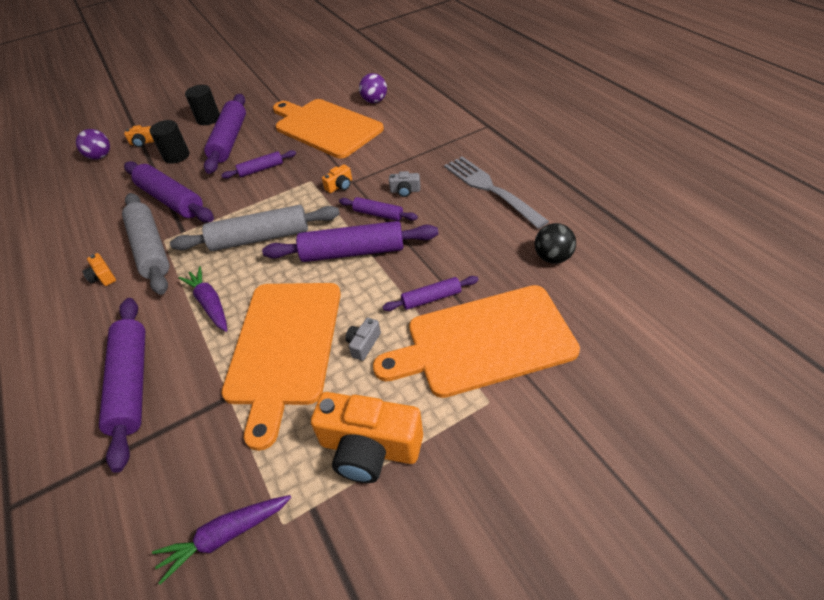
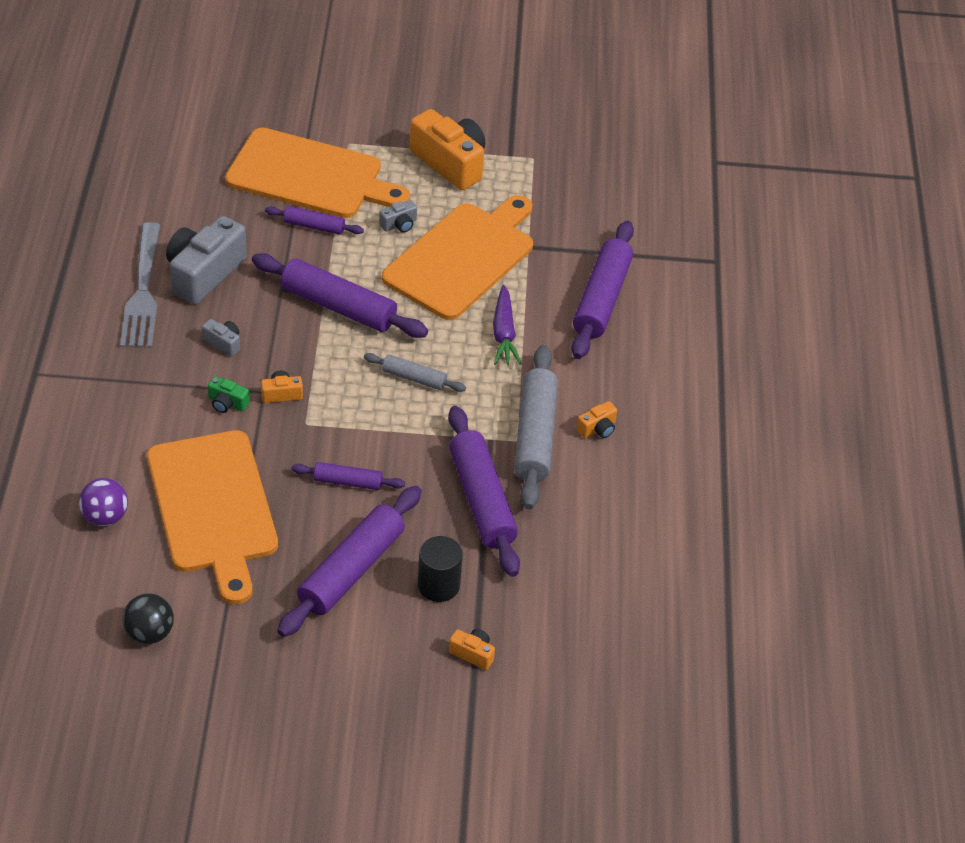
camera: 155 degrees left, 0 degrees up
(100, 156) = (545, 661): purple ball -> none
(103, 277) = (597, 428): orange camera -> orange camera turned 60 degrees clockwise
(208, 119) = (352, 646): black cylinder -> none
(225, 536) = (572, 170): purple carrot -> none
(260, 238) = (414, 378): grey rolling pin -> grey rolling pin, size x0.53
(367, 166) = (227, 403): none -> green camera
(378, 214) = (277, 332): purple rolling pin -> none
(467, 220) = (204, 273): none -> grey camera
(552, 257) = (181, 199): black ball -> black ball (150, 633)

